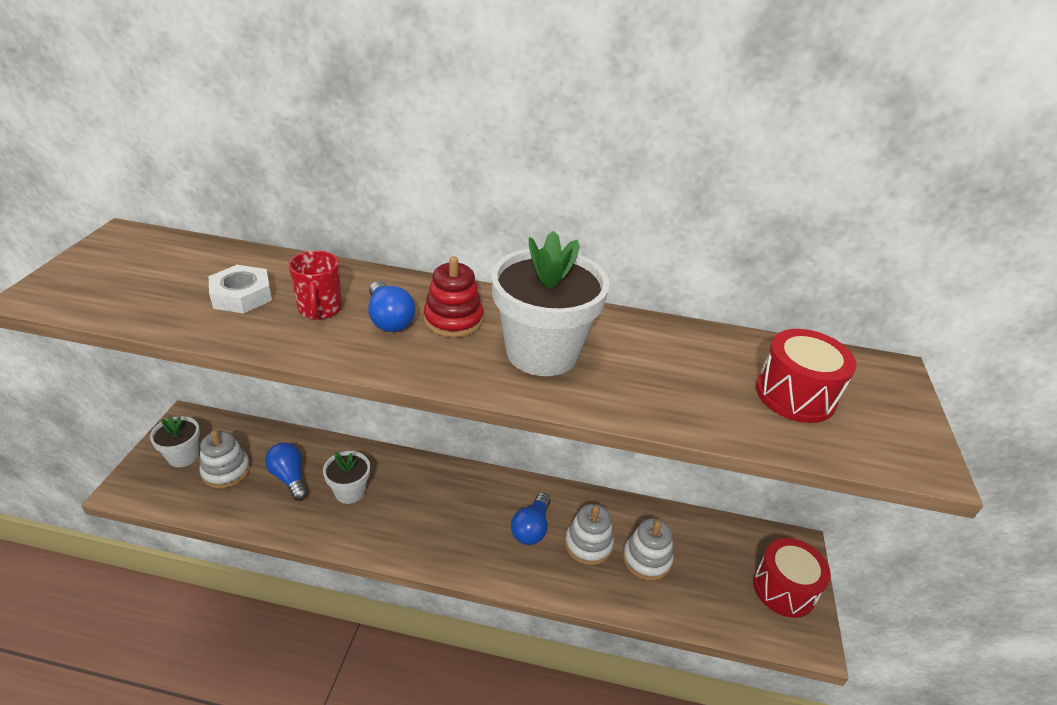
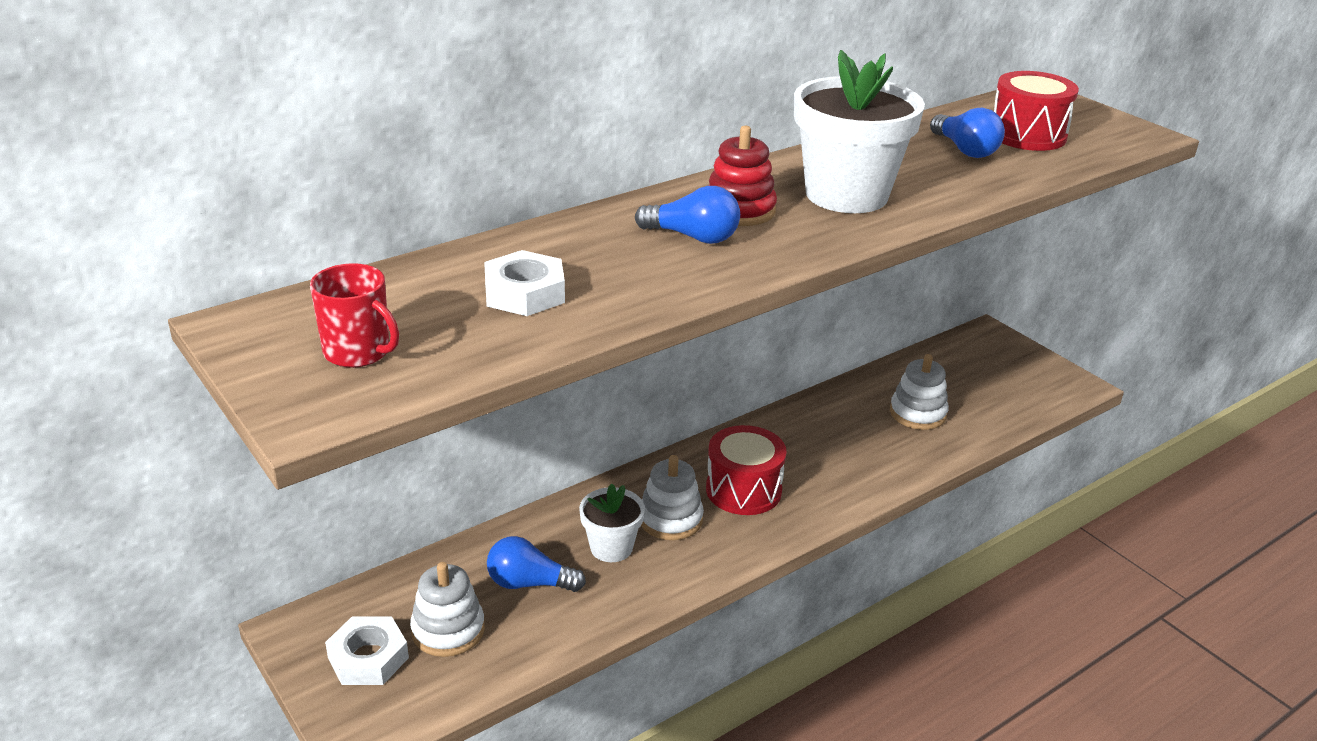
camera: 45 degrees left, 5 degrees down
(183, 456) = (368, 658): white flower pot -> white nut
(320, 309) = (620, 262): red mug -> red mug (358, 352)
(531, 528) = (808, 455): blue light bulb -> blue light bulb (965, 150)
(588, 544) = (866, 434): white stacking toy -> white stacking toy (670, 519)
(784, 589) = (1021, 366): red drum -> red drum (743, 490)

